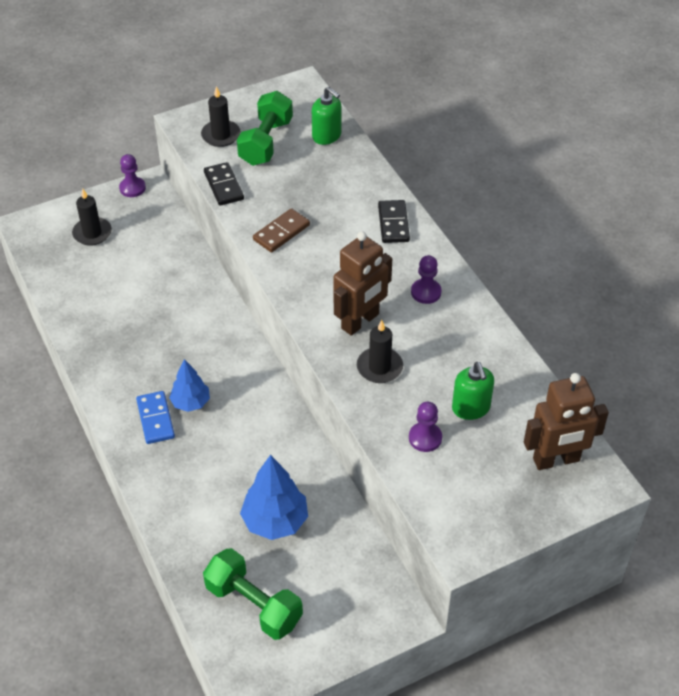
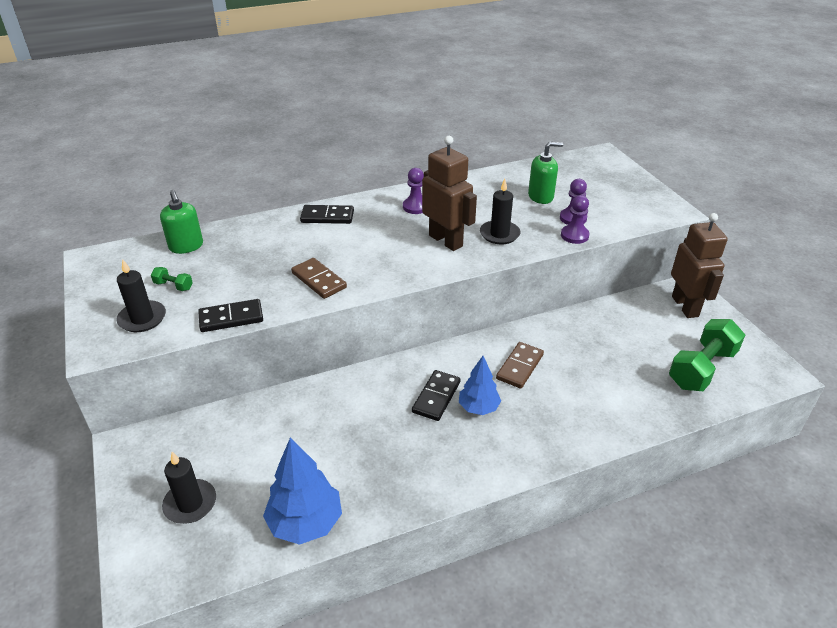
camera: 85 degrees left, 10 degrees down
(132, 188) = (123, 461): purple pawn -> purple pawn (574, 235)
(155, 419) = (500, 436): blue domino -> none
(204, 370) = (436, 397): none -> black domino
(248, 435) = (519, 367): none -> brown domino
(266, 142) = (173, 286): green dumbbell -> green dumbbell, size x0.43
(275, 521) = (613, 352): blue tree -> blue tree (305, 523)
(327, 136) = (186, 246): green soap dispenser -> green soap dispenser turned 105 degrees clockwise
(556, 460) = (585, 169): brown robot -> brown robot (685, 306)

